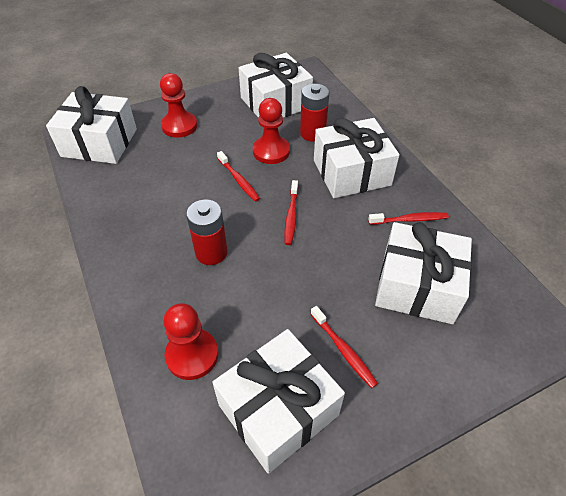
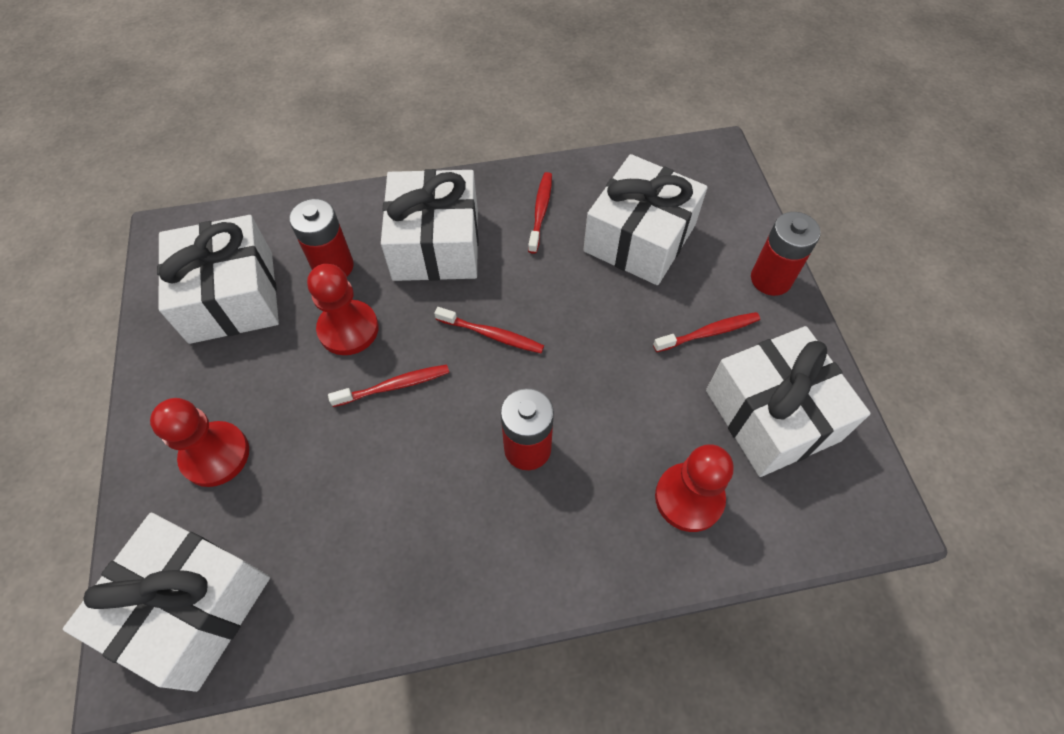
camera: 75 degrees left, 10 degrees up
(423, 395) = (771, 279): none -> red battery

